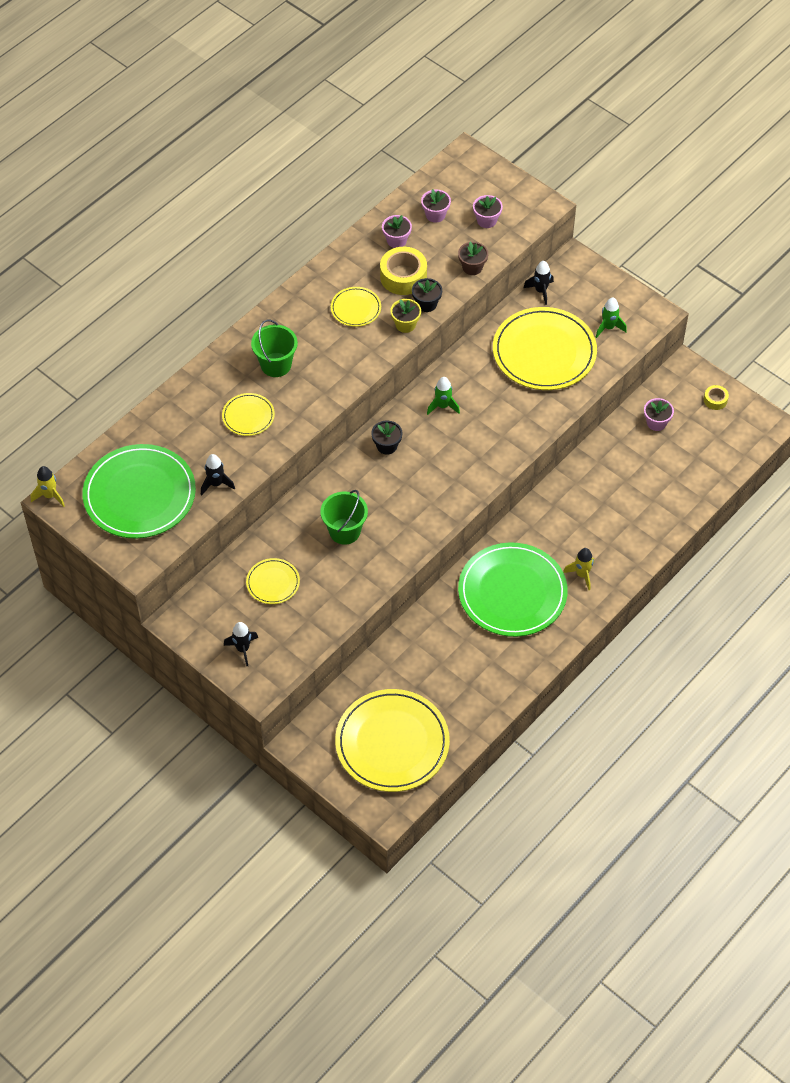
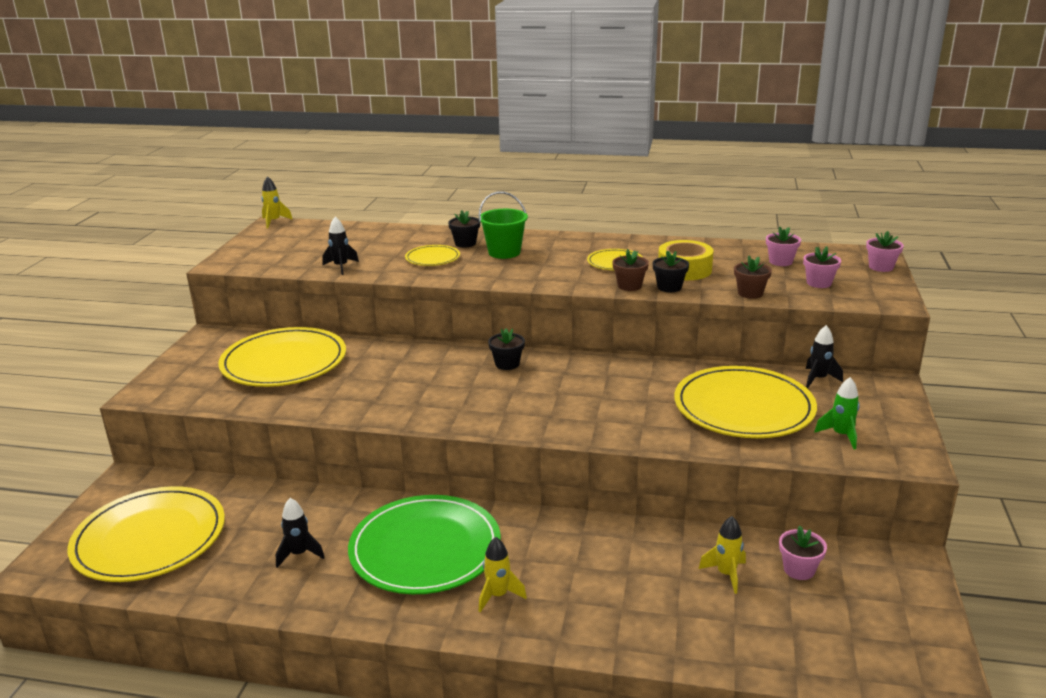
camera: 60 degrees right, 30 degrees down
(139, 494) = (302, 246): green plate -> none
(232, 380) = (465, 243): none -> black flower pot
(243, 649) = (191, 372): black rocket -> black rocket (299, 554)
(273, 583) = (284, 362): yellow plate -> yellow plate, size x2.09
(344, 531) = (378, 376): green bucket -> none
(396, 240) = (721, 256): pink flower pot -> pink flower pot (881, 267)
(405, 324) = (629, 286): yellow flower pot -> brown flower pot
(443, 406) = (592, 376): green rocket -> none
(637, 458) = (726, 574): none -> yellow rocket
(715, 400) = (905, 609): yellow tape -> none

